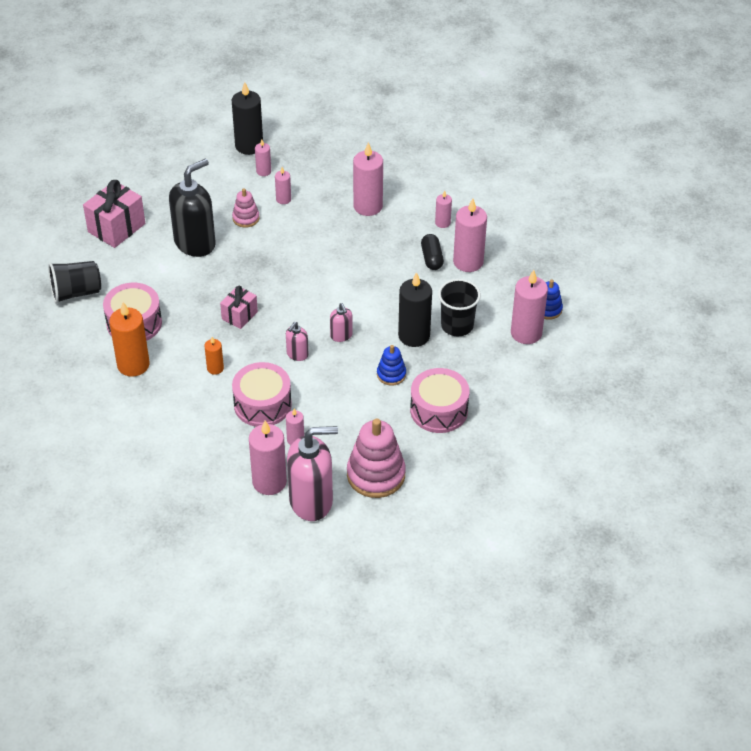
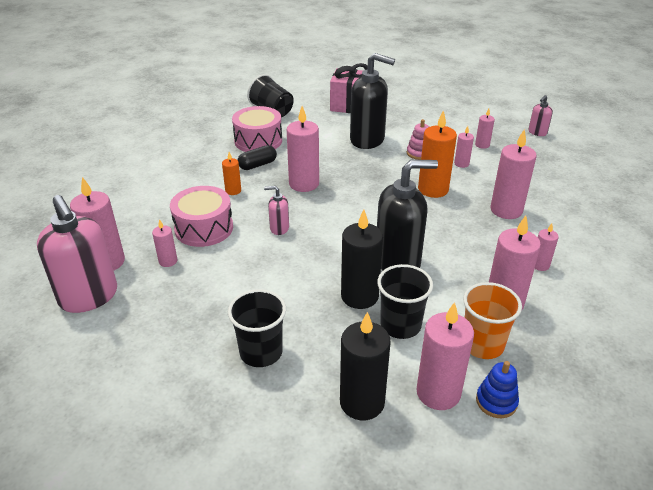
camera: 65 degrees right, 10 degrees down
(133, 365) = (213, 153): orange candle -> orange candle (433, 189)
(239, 315) = (304, 184): pink gift -> pink candle
(249, 146) = (502, 130): black candle -> black candle (362, 402)
(341, 335) = (322, 247): pink soap dispenser -> pink soap dispenser (537, 132)
(376, 475) = (141, 332): pink stacking toy -> none
(389, 298) = (398, 262): none -> black soap dispenser
(391, 374) = (292, 297): blue stacking toy -> none
(432, 258) = (481, 273): black capsule -> black capsule (257, 165)
(439, 410) = (261, 352): pink drum -> black cup
(499, 292) = (482, 344): none -> orange cup

